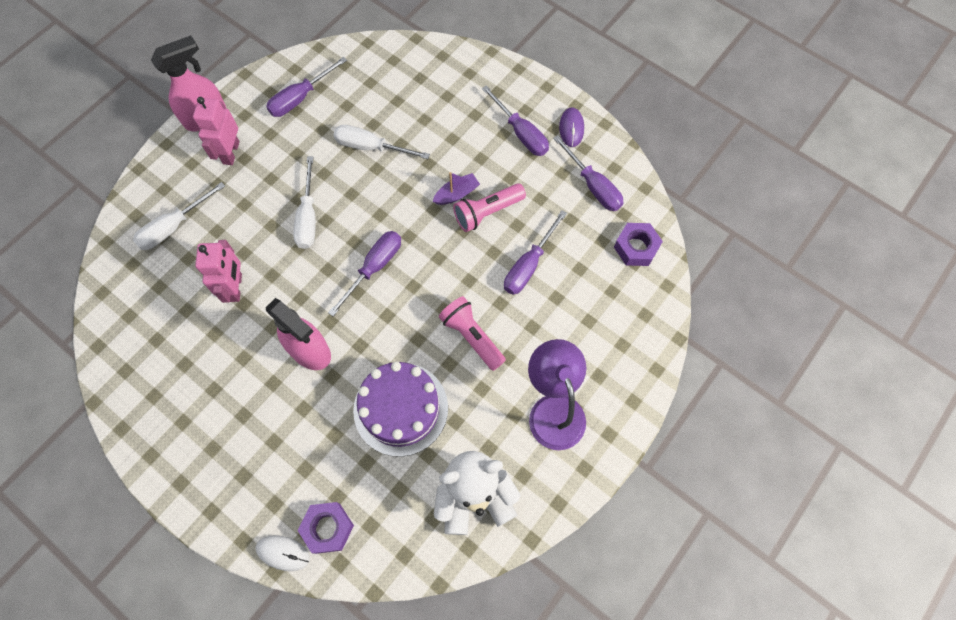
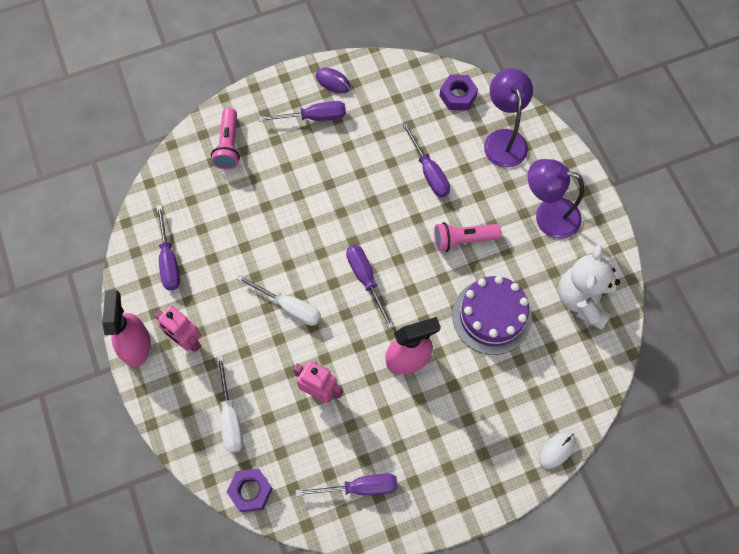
camera: 60 degrees left, 0 degrees up
(328, 528) = (554, 410): purple nut -> purple nut (250, 491)
(371, 147) = (255, 229): white screwdriver -> none
(456, 194) = (338, 189): purple boat -> none
(487, 212) = (368, 176): pink flashlight -> pink flashlight (228, 145)
(593, 185) = (391, 95): purple screwdriver -> purple screwdriver (359, 487)
(615, 318) = (503, 139): none -> purple lamp

